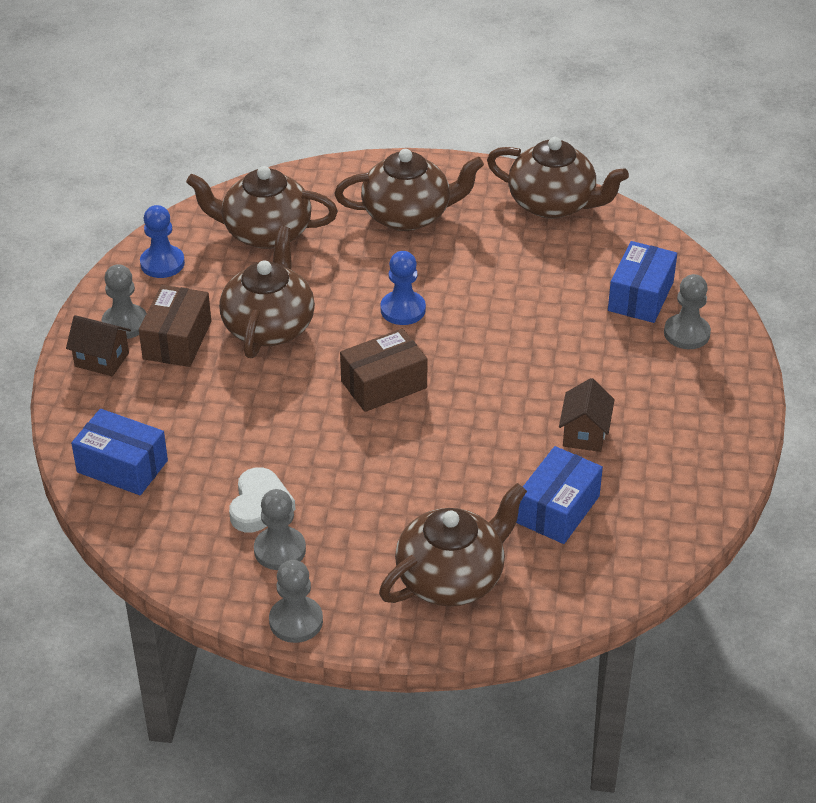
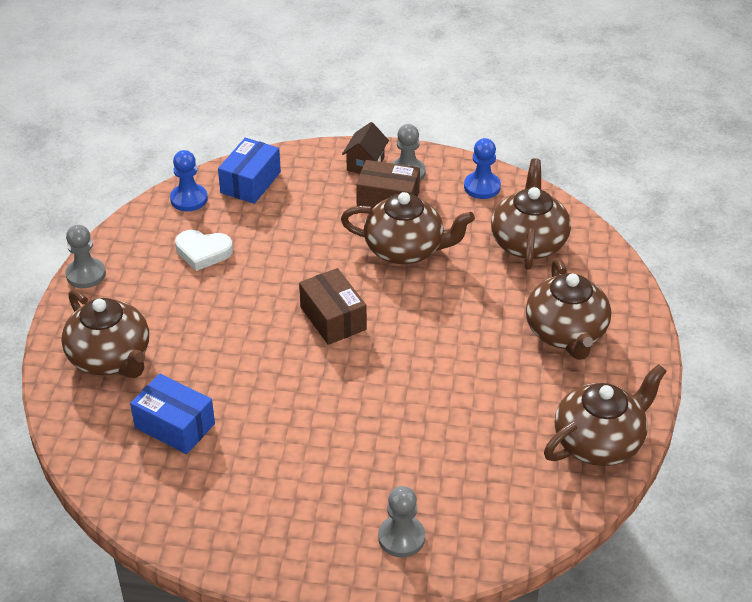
camera: 90 degrees right, 0 degrees up
(280, 550) = (156, 264): grey pawn -> none
(403, 309) = (430, 330): blue pawn -> blue pawn (189, 199)
(553, 204) = (599, 441): brown teapot -> brown teapot turned 150 degrees counterclockwise
(584, 434) = (264, 448): brown house -> none
(640, 296) = (457, 504): blue box -> none

